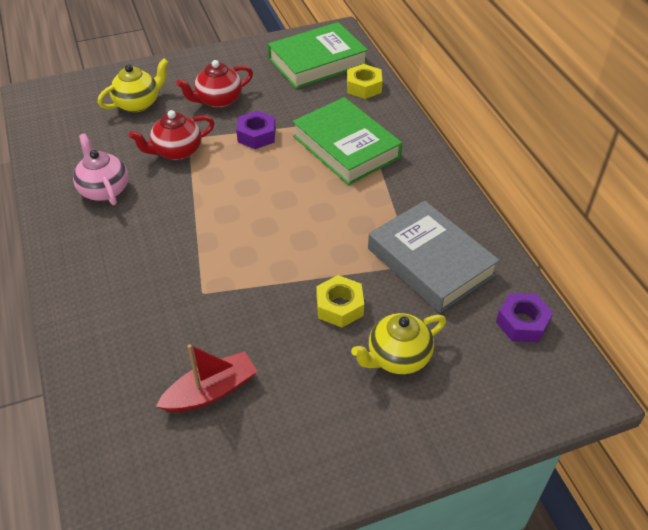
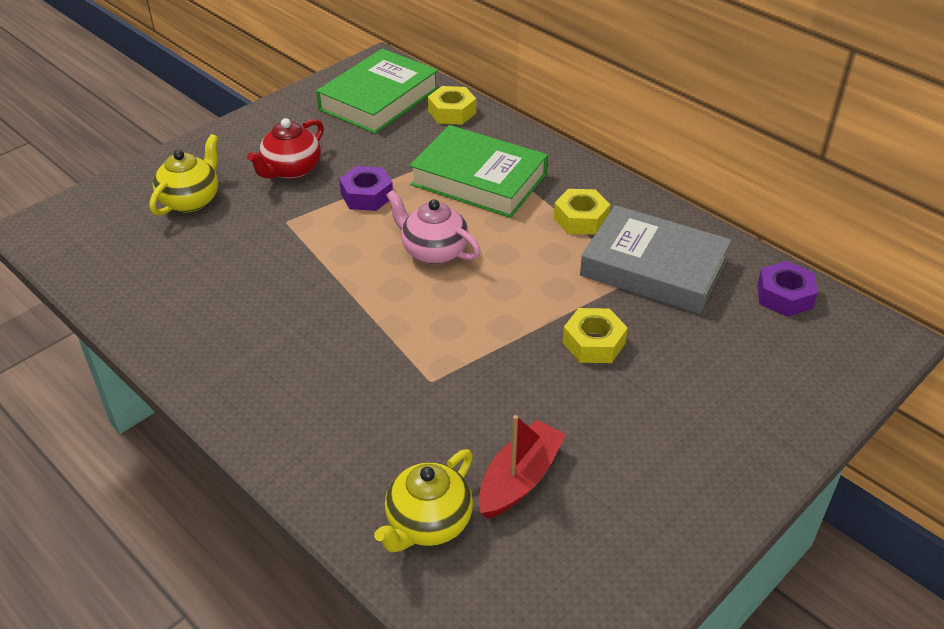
camera: 25 degrees left, 5 degrees down
(104, 189) = (222, 308): pink teapot -> pink teapot (433, 251)
(176, 151) = (282, 239): red teapot -> none
(397, 357) = (690, 371): yellow teapot -> yellow teapot (428, 523)
(401, 203) = (581, 219): none -> yellow nut

